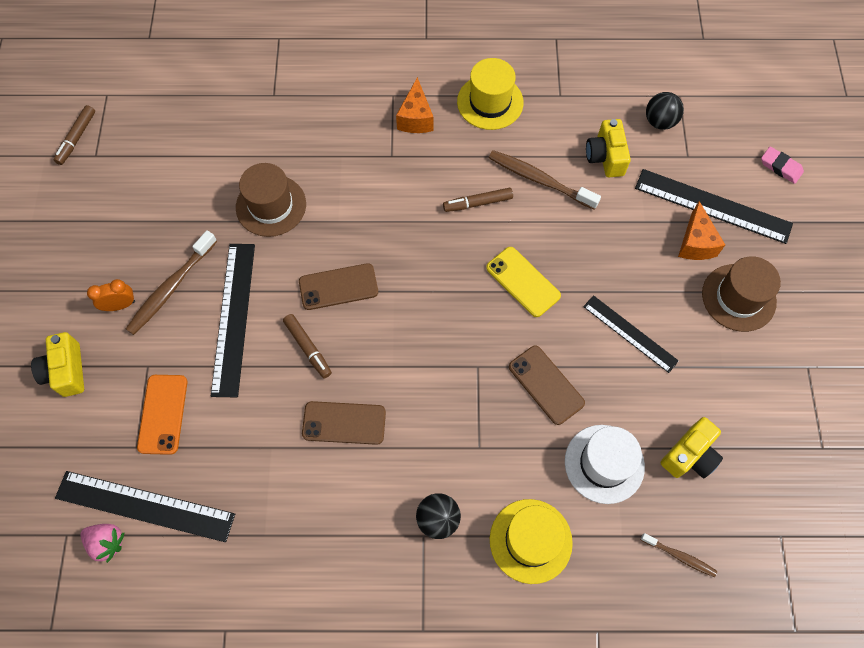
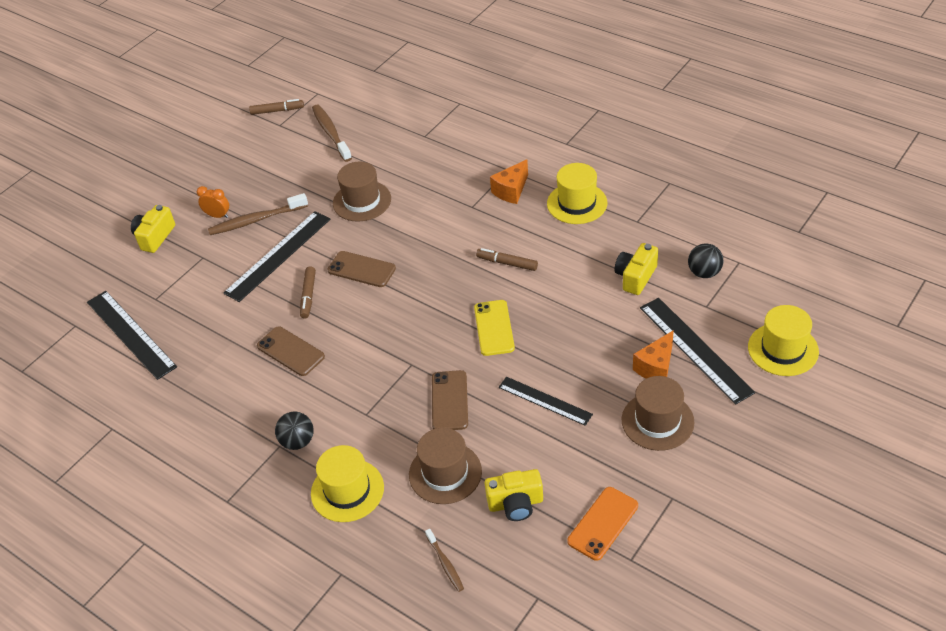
camera: 40 degrees right, 20 degrees down
(77, 138) = (277, 111): brown marker -> brown marker turned 150 degrees counterclockwise
(107, 542) = (92, 342): pink strawberry -> none
(163, 414) = (187, 289): orange phone -> orange phone (603, 523)
(540, 180) = (568, 269): brown toothbrush -> brown toothbrush (331, 133)
(604, 464) = (445, 473): white hat -> brown hat
(630, 333) = (545, 400): black ruler -> black ruler turned 45 degrees counterclockwise
(780, 167) = (783, 349): pink eraser -> yellow hat

